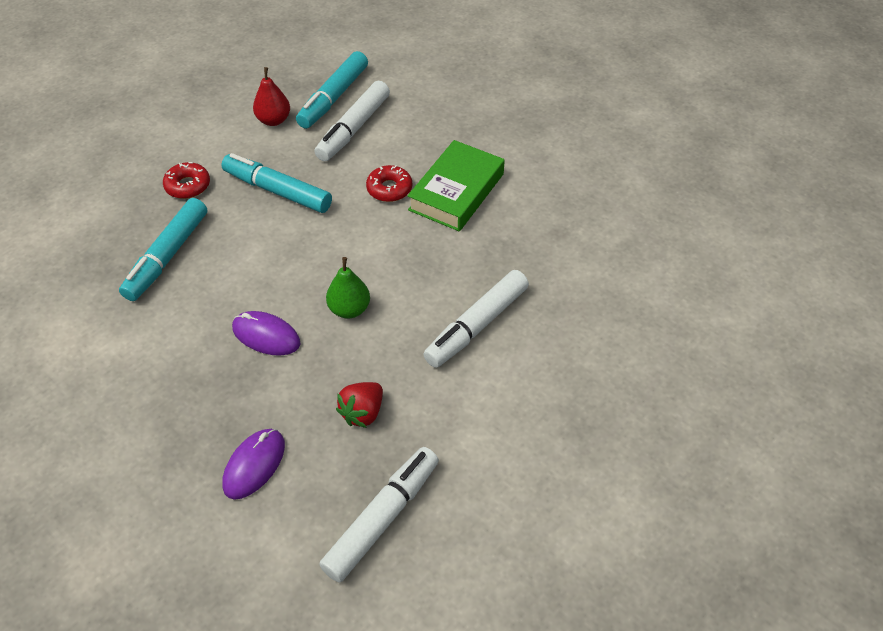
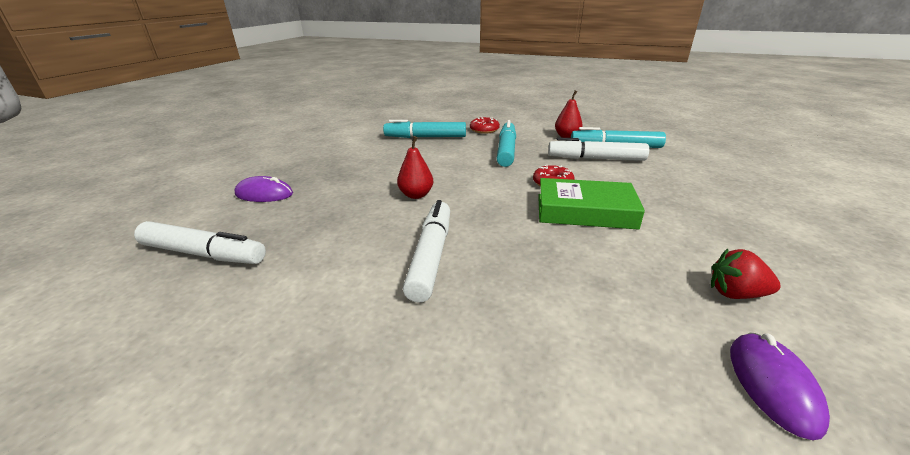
camera: 70 degrees right, 20 degrees down
(266, 336) = (377, 174): purple mouse -> purple mouse (772, 385)
(349, 309) = (416, 195): green pear -> red pear
(362, 413) = (314, 222): red strawberry -> red strawberry (735, 293)
(476, 326) = (431, 256): white marker -> white marker turned 75 degrees clockwise

